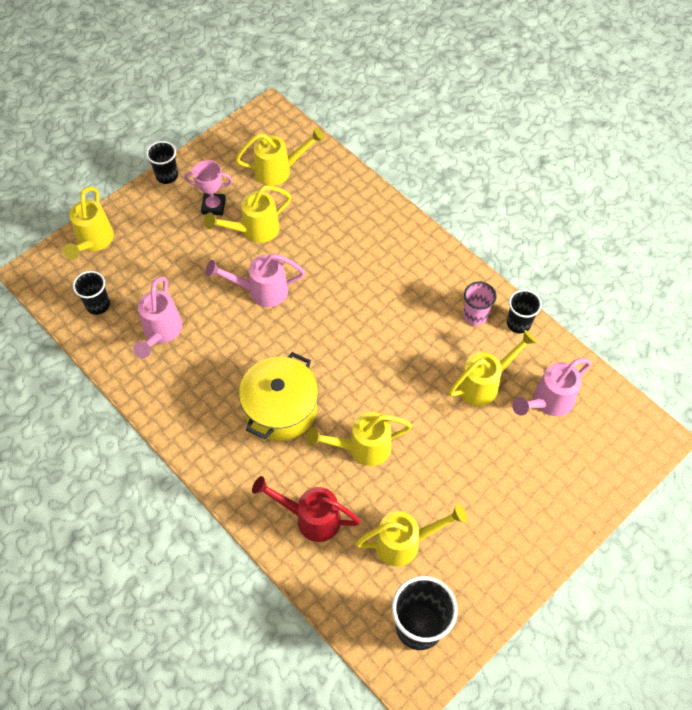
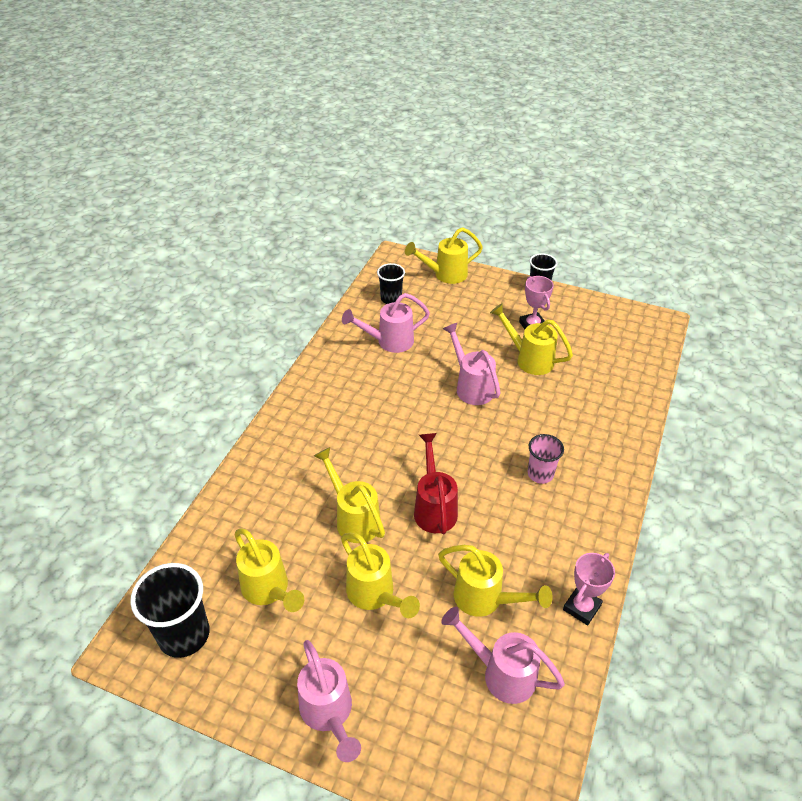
camera: 65 degrees right, 15 degrees down
(279, 170) = (605, 351): yellow watering can -> yellow watering can (375, 595)
(281, 409) = (362, 443): yellow pot -> none
(310, 518) = (264, 505): red watering can -> red watering can (434, 507)
(475, 315) = (562, 561): pink cup -> pink cup (540, 474)
(518, 323) = (582, 607): black cup -> pink trophy
(534, 533) = (329, 714): none -> pink watering can

